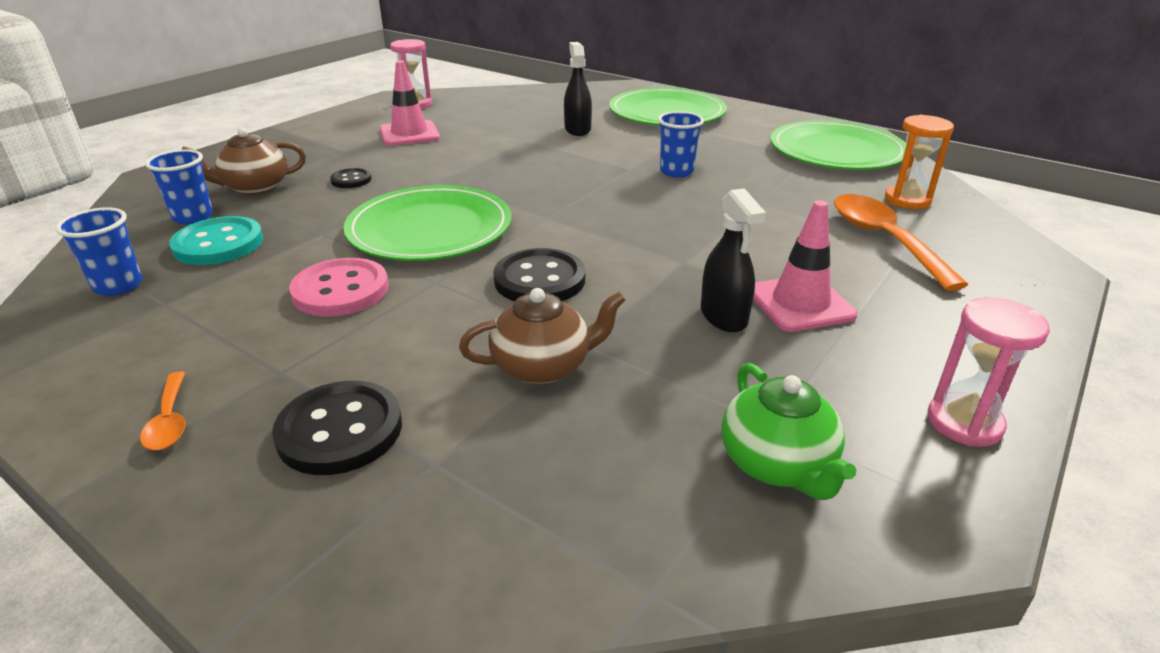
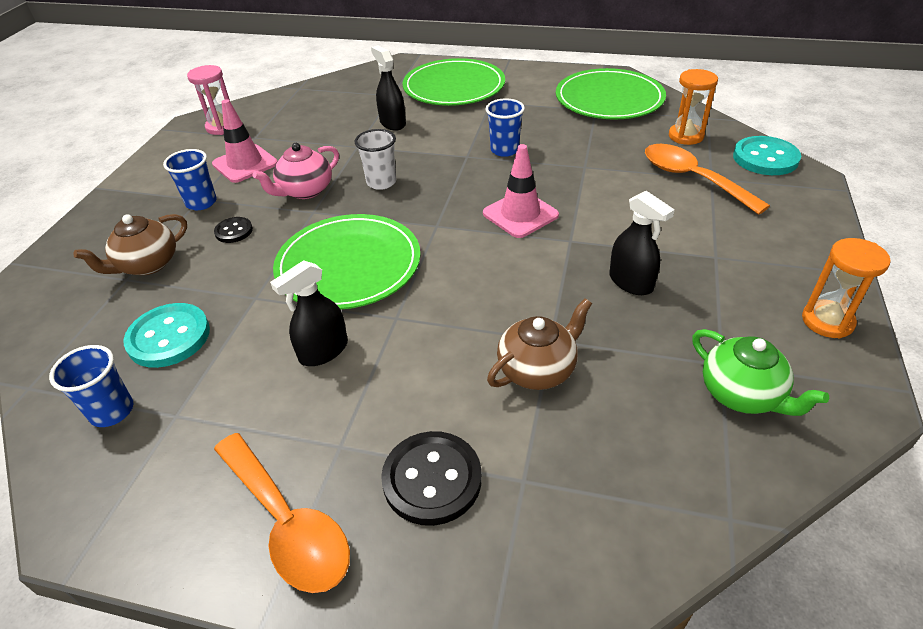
camera: 20 degrees left, 10 degrees up
(170, 420) = (287, 523): orange spoon -> orange spoon, size x2.00
(193, 217) = (115, 315): blue cup -> blue cup (201, 202)
(340, 290) = (323, 351): pink button -> black spray bottle
(444, 164) = (305, 191): none -> pink teapot
(523, 172) = (381, 182): none -> white cup
(539, 280) = (476, 290): black button -> none
(800, 303) = (673, 254): pink traffic cone -> pink traffic cone (520, 214)
(964, 423) = (827, 321): pink hourglass -> orange hourglass
(1001, 240) = (765, 158): none -> turquoise button

